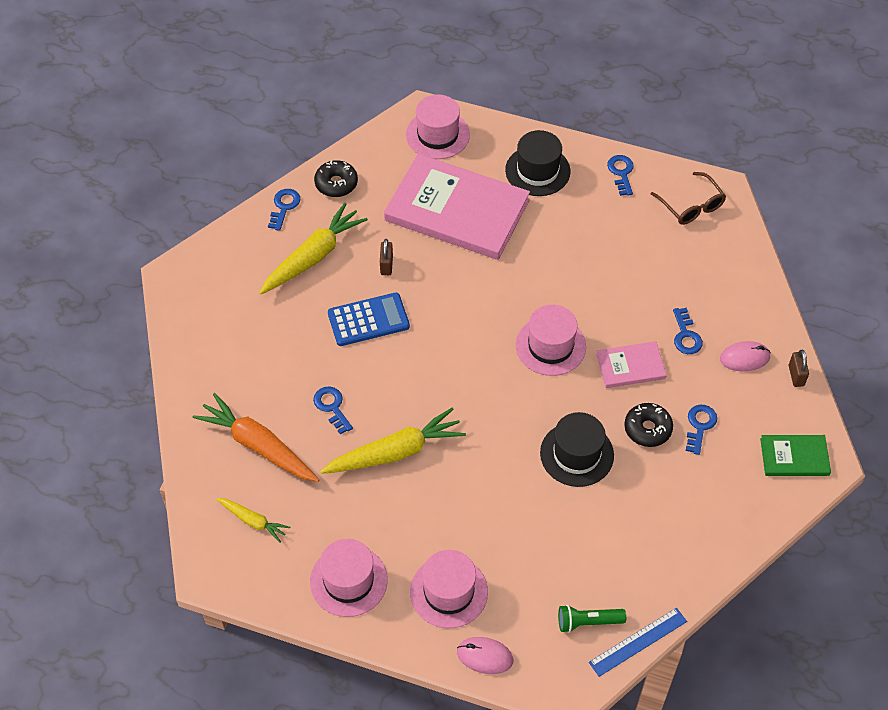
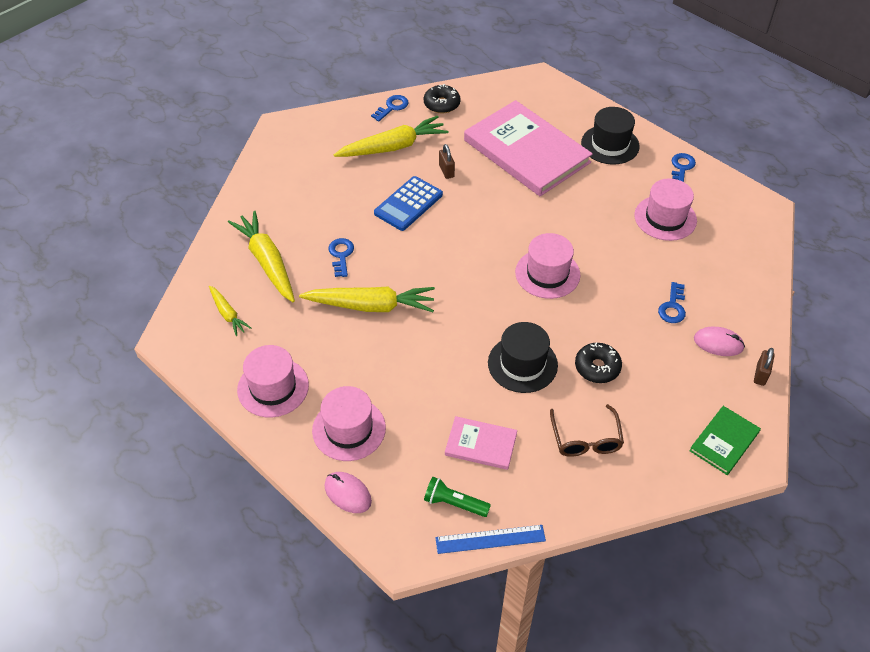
camera: 25 degrees right, 5 degrees down
(258, 446) = (267, 262): orange carrot -> yellow carrot
(368, 320) = (408, 204): blue calculator -> blue calculator turned 120 degrees clockwise
(386, 265) = (446, 171): brown padlock -> brown padlock turned 45 degrees counterclockwise
(437, 135) = (542, 96): pink hat -> pink hat (665, 218)
(630, 366) = (609, 313): pink book -> pink book (481, 444)
(691, 206) = (731, 211): brown glasses -> brown glasses (586, 439)
(700, 426) = (647, 382): blue key -> none
(794, 457) = (724, 441): green book -> green book turned 75 degrees counterclockwise

